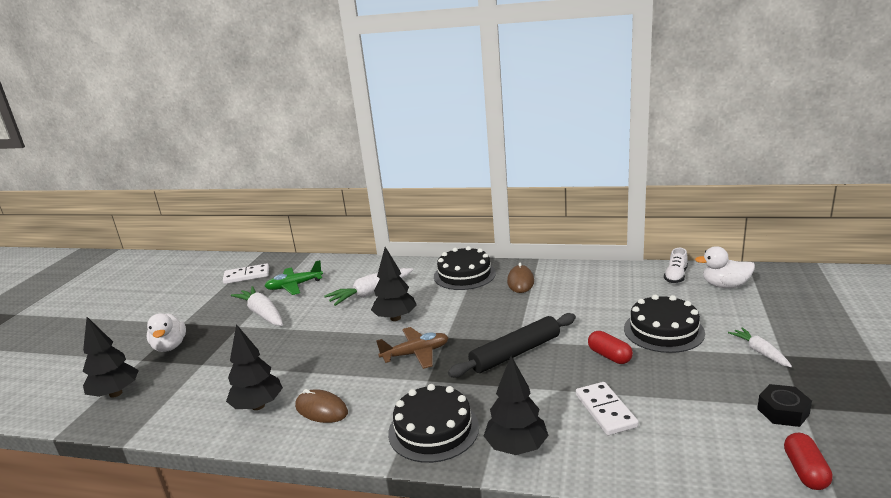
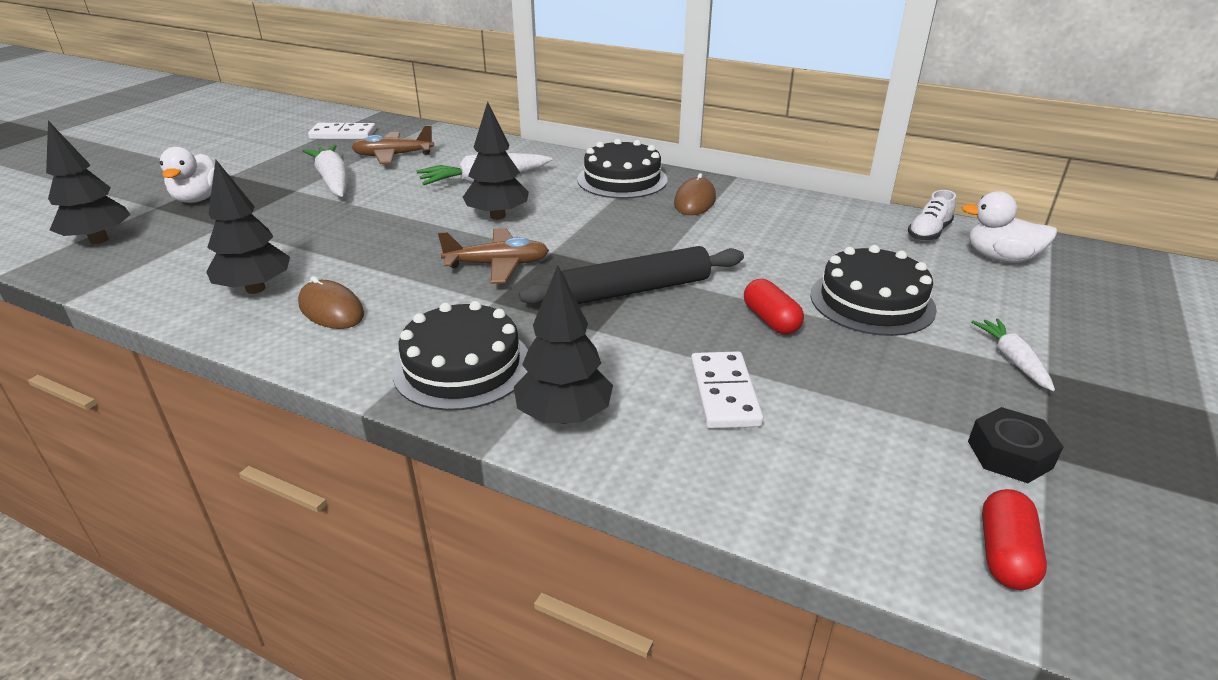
camera: 10 degrees right, 10 degrees up
(294, 286) = (393, 156): green plane -> brown plane

